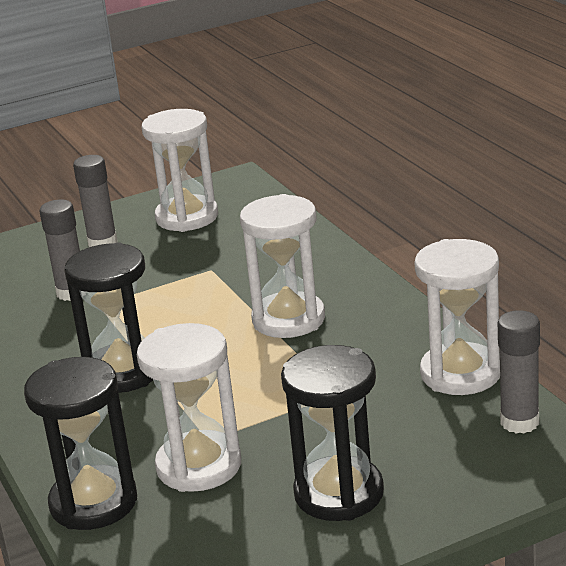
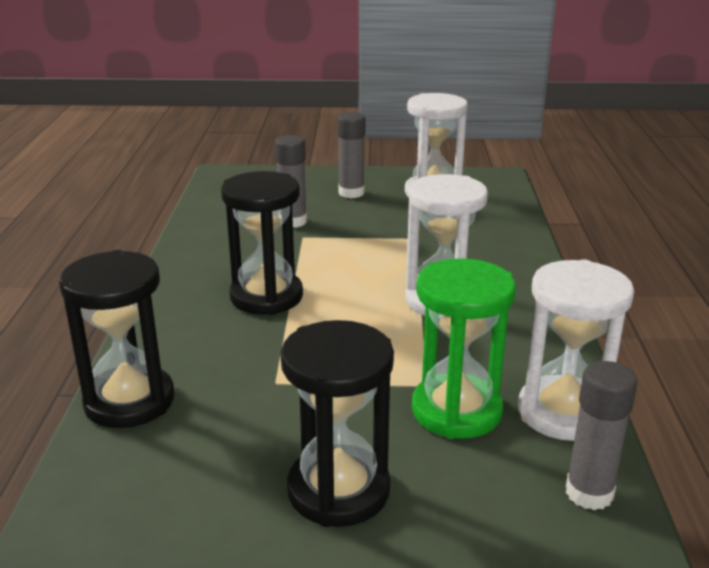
camera: 25 degrees right, 0 degrees up
(199, 466) = (243, 404): white hourglass -> none
(378, 403) = (456, 411): none -> green hourglass

